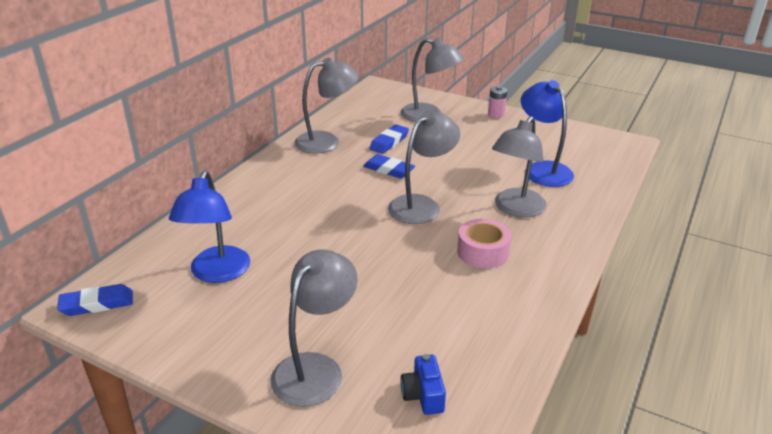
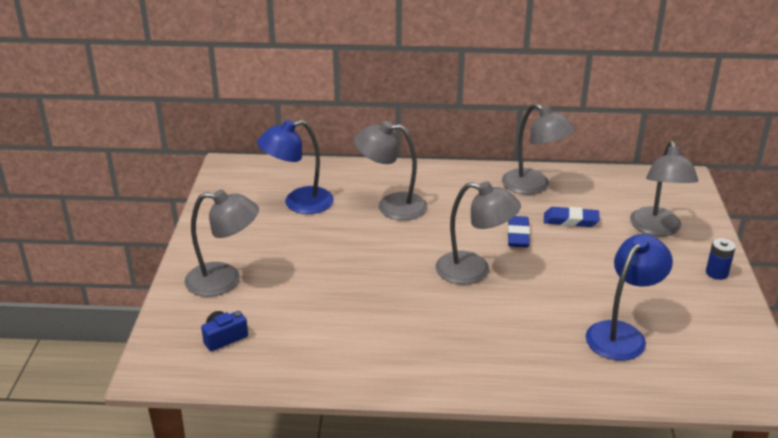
camera: 65 degrees right, 0 degrees up
(97, 304) = (236, 172): blue eraser -> none
(483, 252) = (427, 326): pink tape -> none
(496, 114) = (716, 273): pink battery -> blue battery
(515, 209) = (520, 330): grey lamp -> grey lamp (391, 206)

